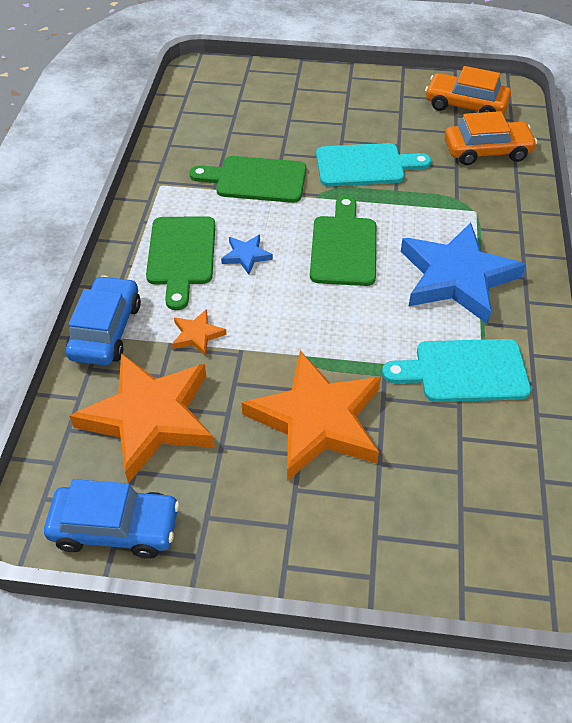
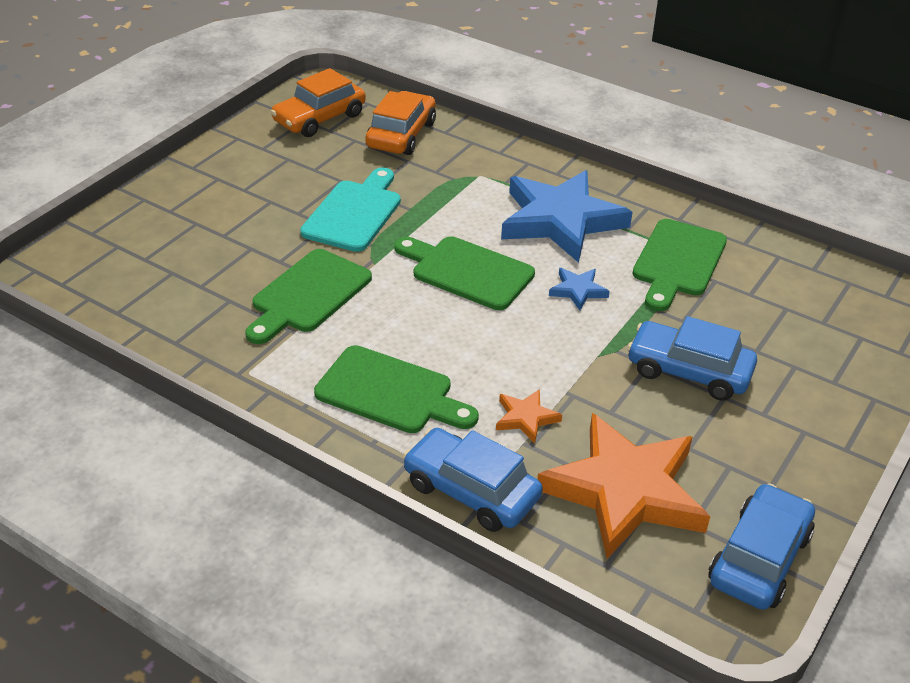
camera: 65 degrees left, 10 degrees down
(246, 256) = (429, 343): blue star -> blue star (578, 290)
(316, 420) = (689, 371): orange star -> blue car
(464, 371) = (677, 262): turquoise cutting board -> green cutting board

